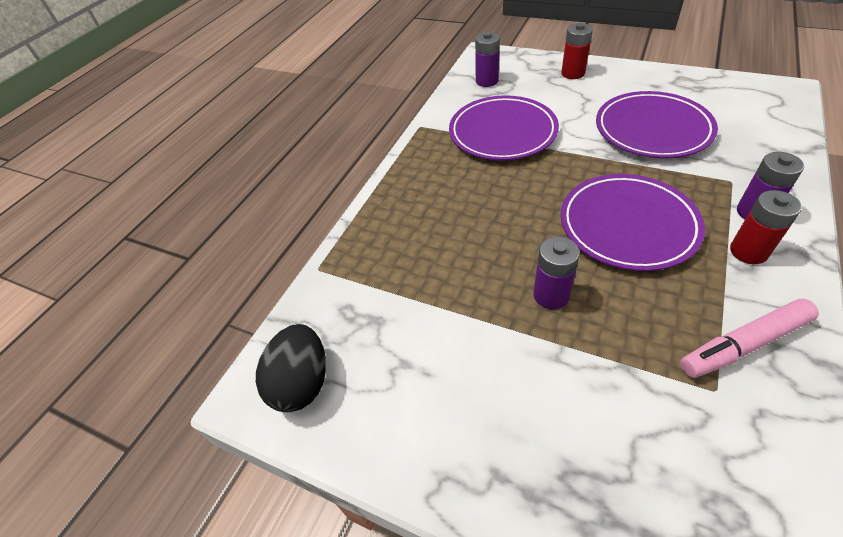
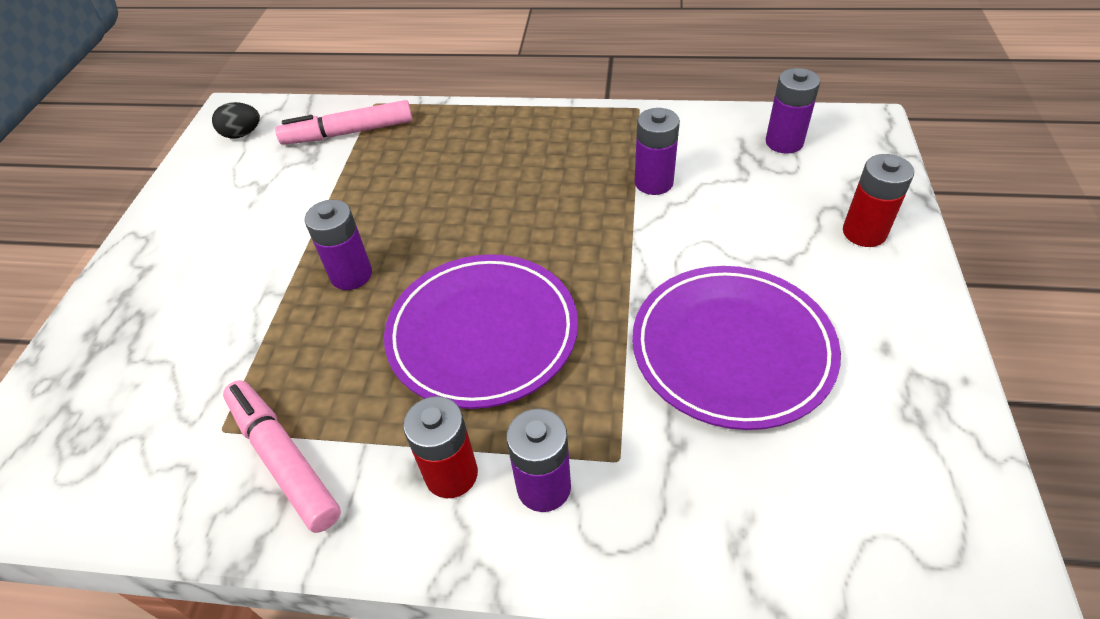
camera: 70 degrees right, 0 degrees up
(302, 383) = (242, 134): black egg -> black egg, size x0.59
(354, 289) = (349, 133): none -> pink marker
(502, 132) = (653, 182): purple plate -> purple battery

